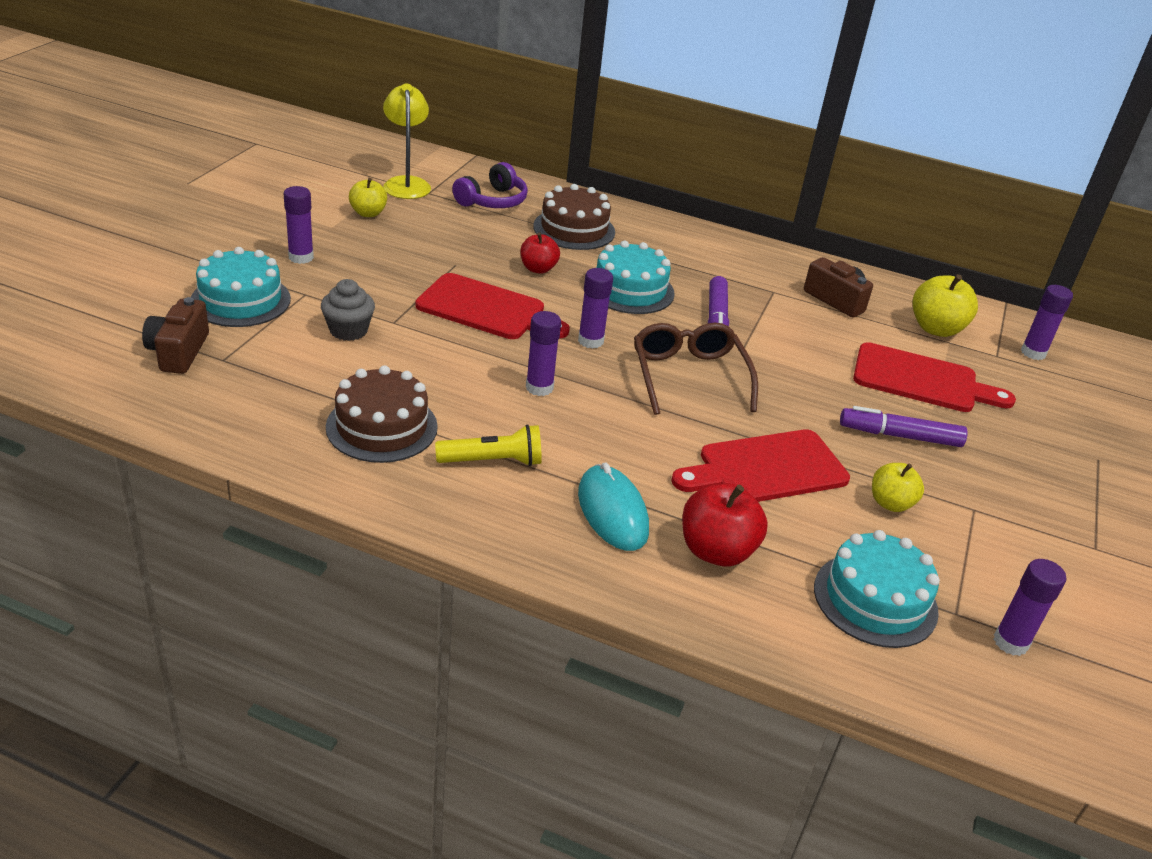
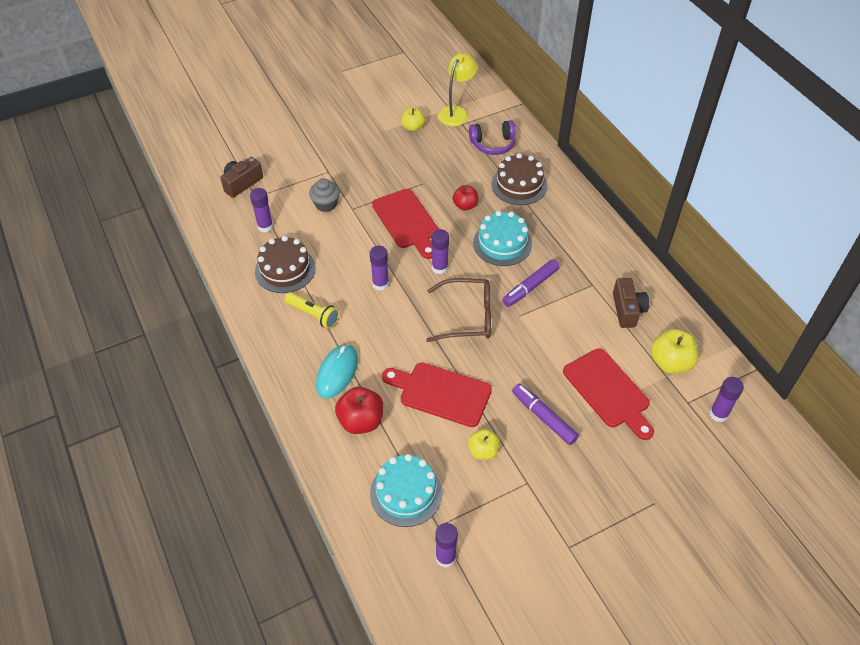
camera: 45 degrees right, 15 degrees up
(241, 300) = (295, 163): turquoise cake -> none
(301, 257) = (349, 146): purple glue stick -> purple glue stick (265, 226)
(689, 376) = (467, 317): brown glasses -> brown glasses turned 60 degrees clockwise

